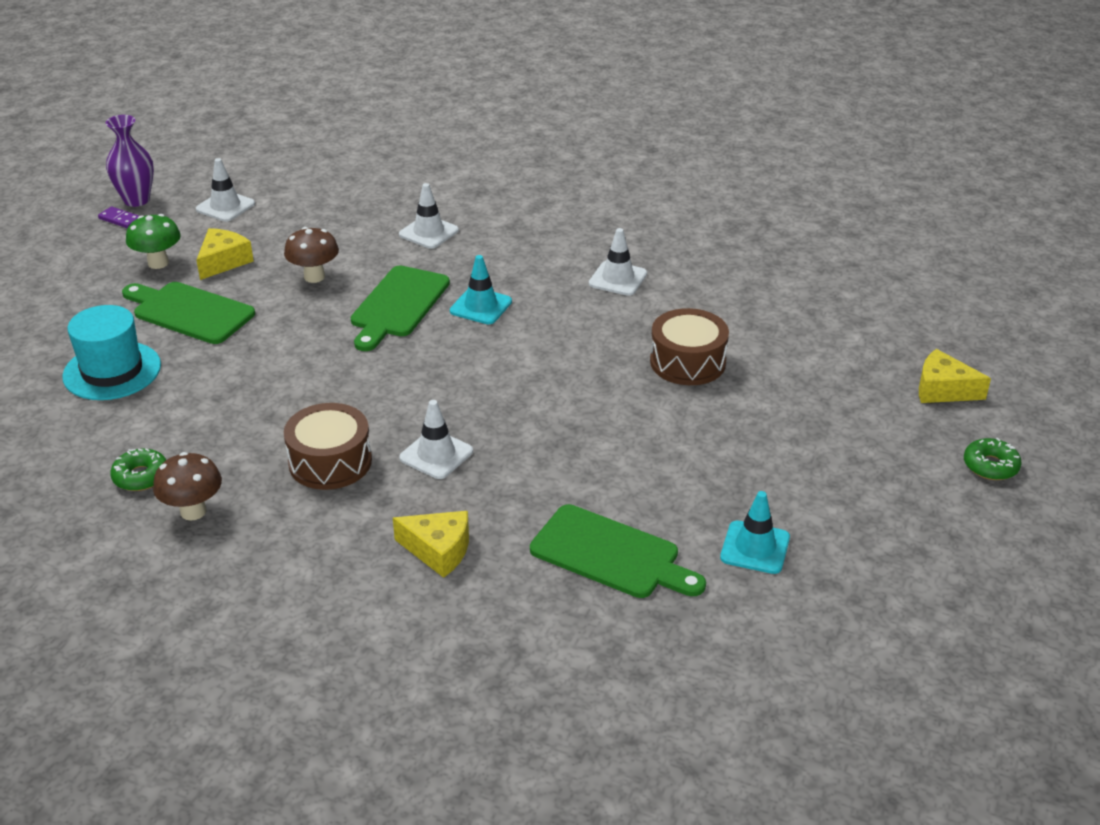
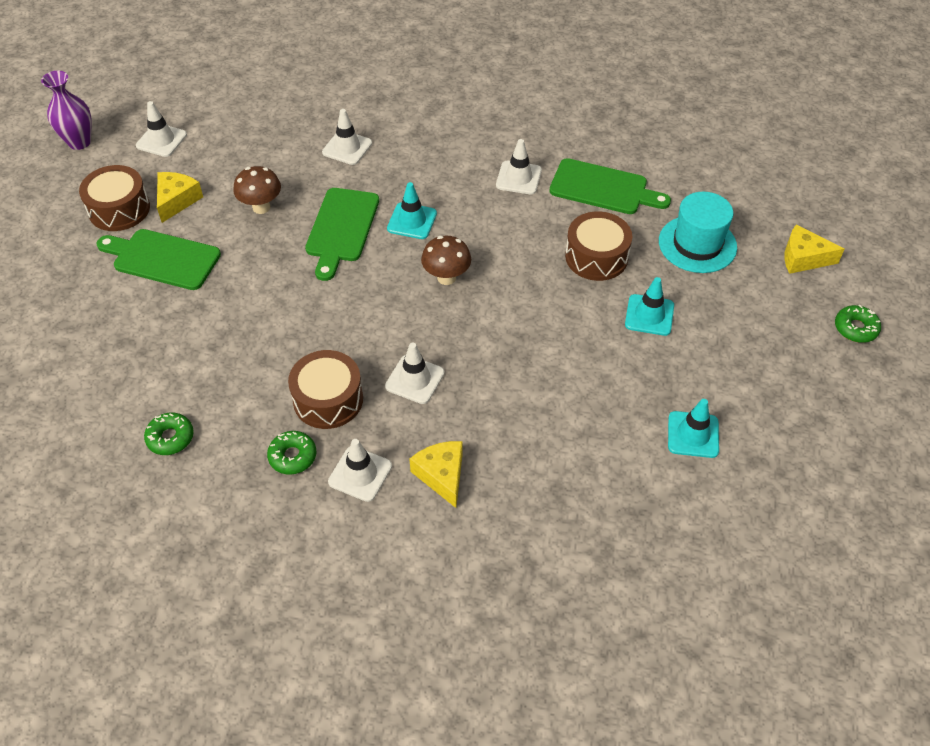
camera: 10 degrees left, 15 degrees up
(112, 371) = (112, 330): turquoise hat -> turquoise hat (697, 244)
(120, 219) = (70, 165): purple domino -> none
(158, 263) = (119, 209): green mushroom -> brown drum
(193, 511) = (226, 467): brown mushroom -> brown mushroom (446, 278)
(272, 511) = (292, 456): none -> green donut
(343, 537) = (360, 474): none -> white traffic cone
(438, 550) = (442, 475): yellow cheese -> yellow cheese turned 120 degrees counterclockwise
(611, 554) = (582, 458): green cutting board -> green cutting board (603, 188)
(735, 424) = (649, 315): none -> turquoise traffic cone

